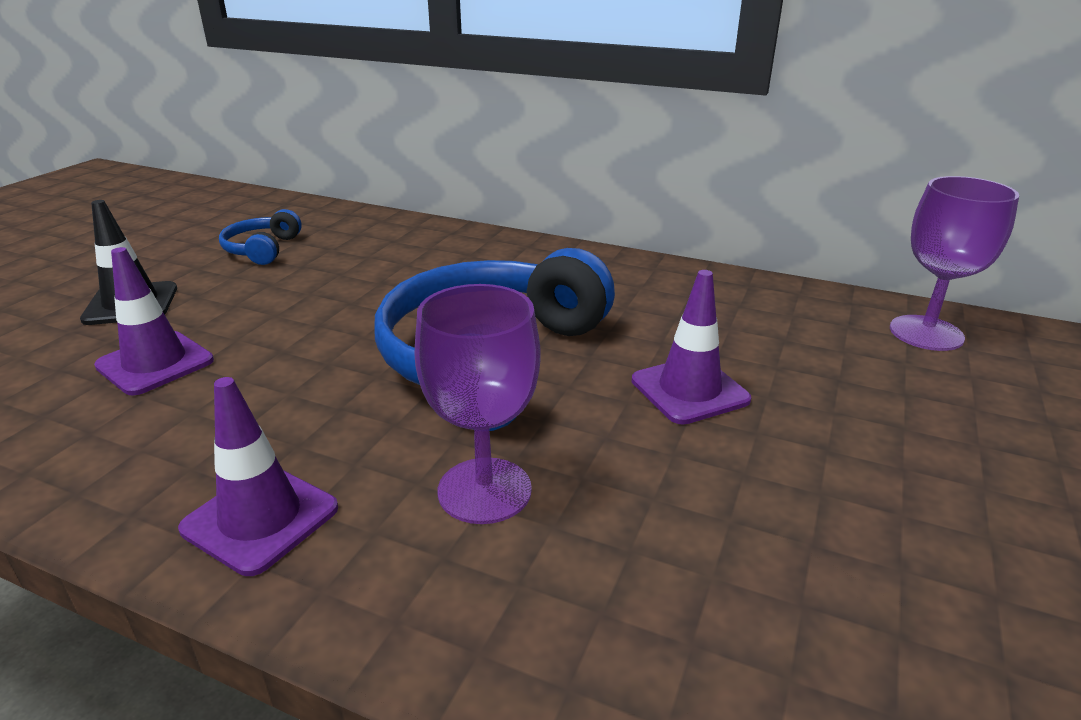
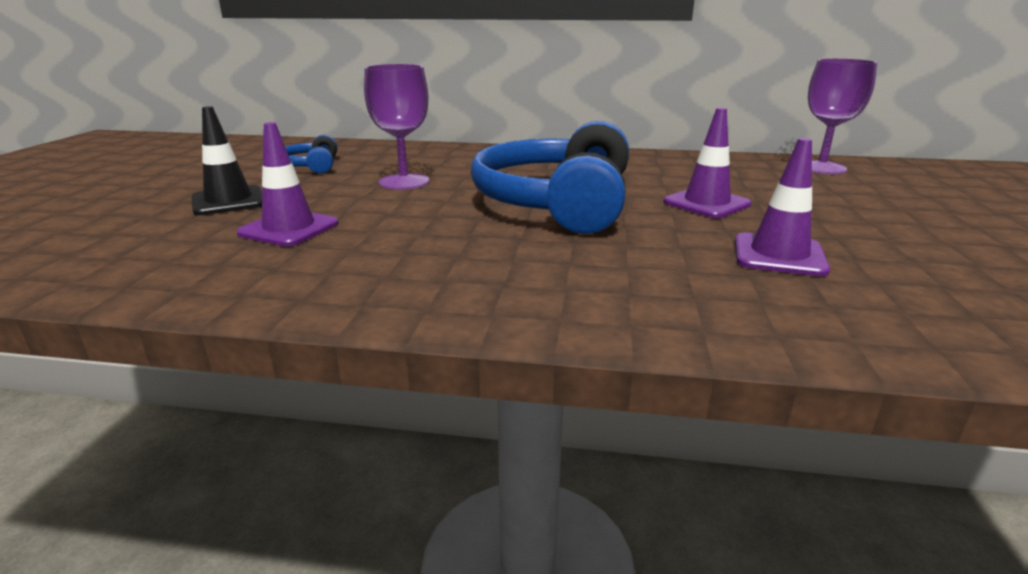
camera: 15 degrees left, 5 degrees down
(260, 518) = (472, 292): purple traffic cone -> purple traffic cone (779, 255)
(484, 490) = (622, 260): purple goblet -> purple goblet (404, 182)

